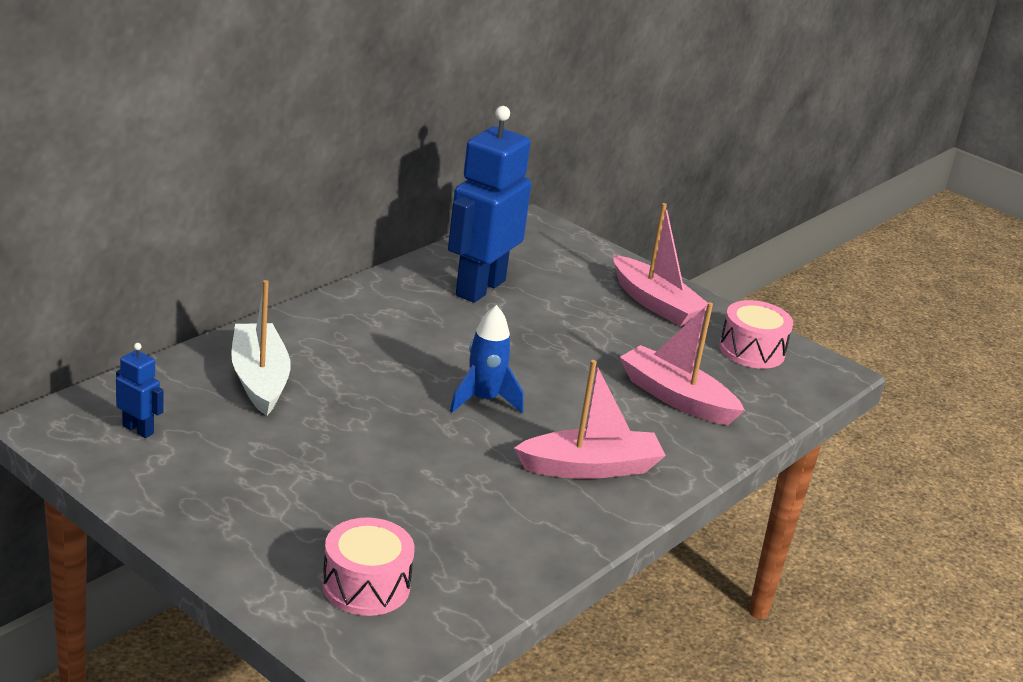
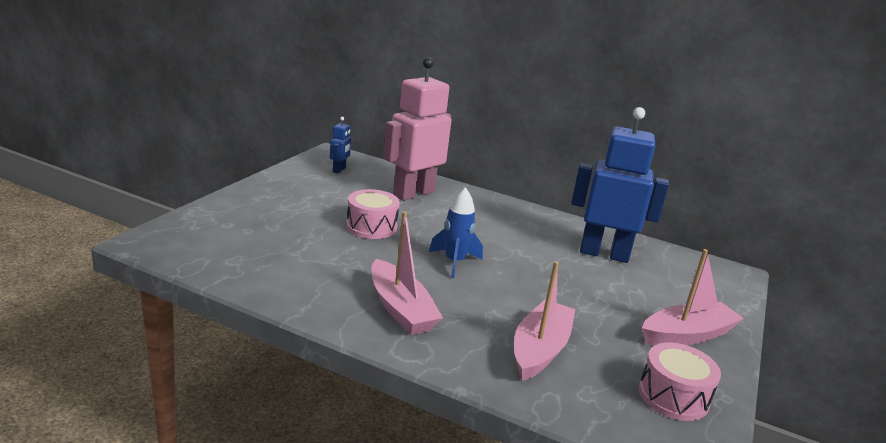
camera: 75 degrees right, 5 degrees down
(259, 379) = (413, 193): white boat -> pink robot
(366, 586) = (222, 235): pink drum -> pink drum (371, 227)
(655, 303) = (687, 335): pink boat -> pink boat turned 150 degrees counterclockwise

